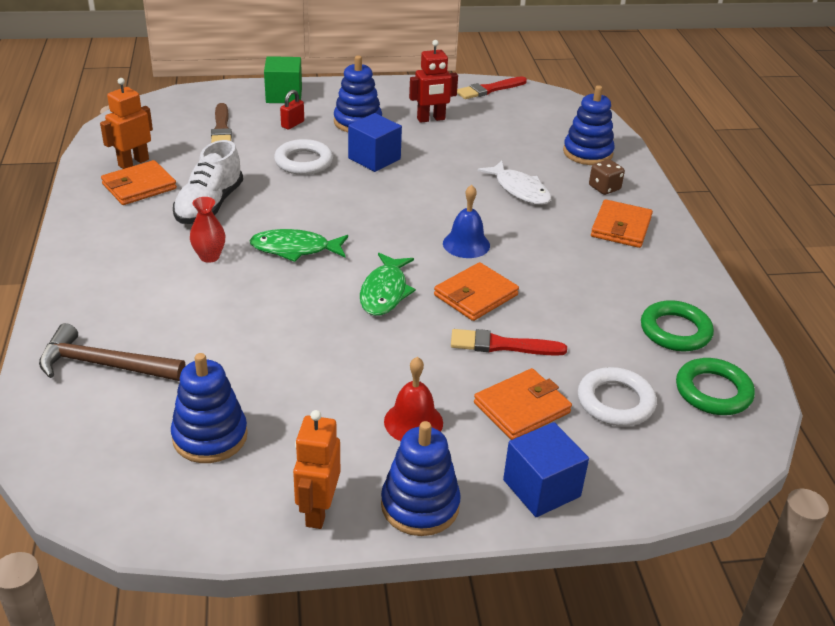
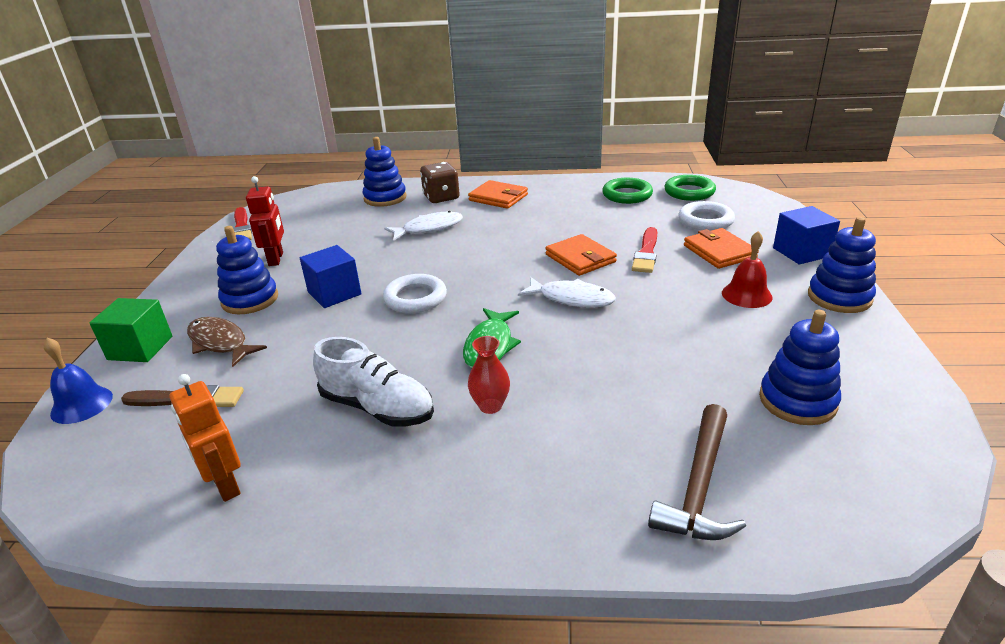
camera: 75 degrees left, 5 degrees down
(139, 186) = (298, 475): orange wallet -> none
(292, 124) = (220, 343): red padlock -> brown fish
(303, 162) = (314, 337): white ring -> white ring (415, 298)
(318, 510) = (867, 342): orange robot -> none
(384, 292) = (572, 299): green fish -> white fish
(466, 244) = (505, 257): blue bell -> blue bell (81, 404)
(604, 188) = (441, 197): brown dice -> brown dice, size x1.51

